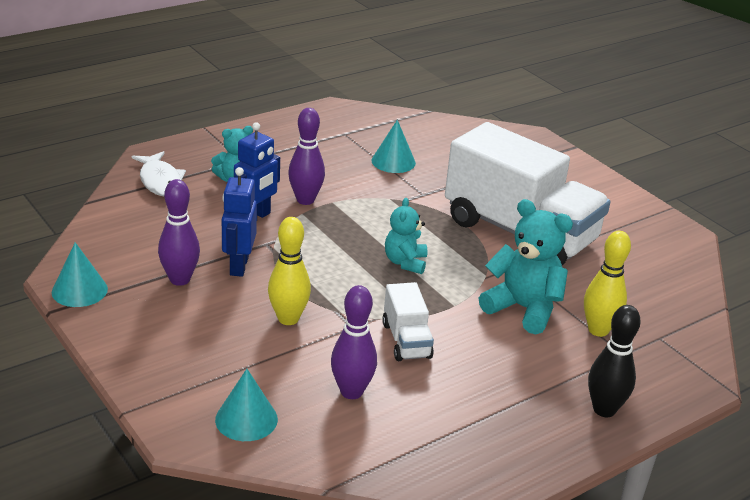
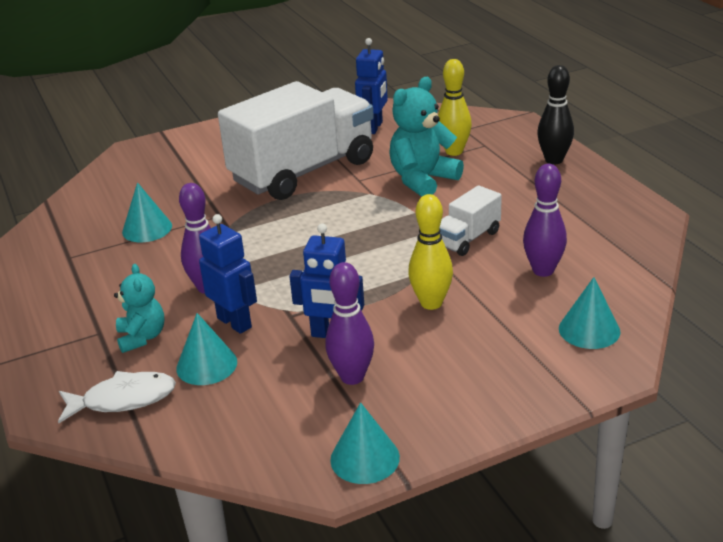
camera: 75 degrees left, 0 degrees up
(199, 210) = (206, 365): none -> turquoise cone
(405, 262) = (342, 232): turquoise teddy bear -> none
(406, 340) = (467, 239): white truck -> white truck turned 135 degrees clockwise
(636, 271) = (374, 127): none -> blue robot

